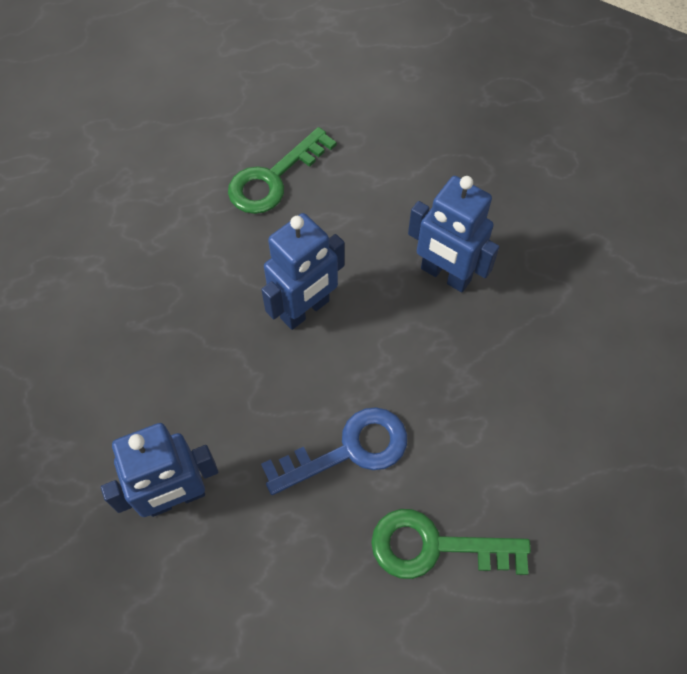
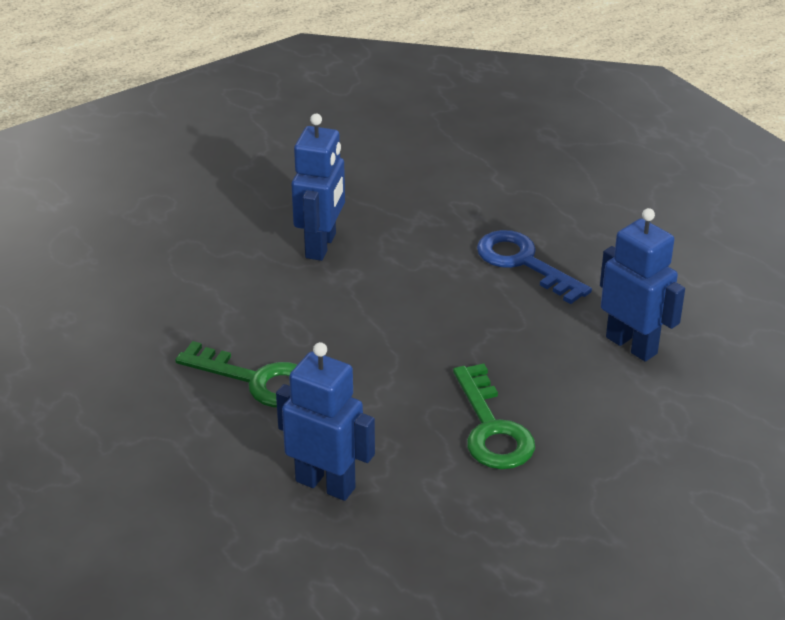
camera: 110 degrees left, 25 degrees down
(305, 310) = (405, 319): blue robot -> blue robot (326, 484)
(435, 547) = (570, 206): green key -> green key (492, 428)

